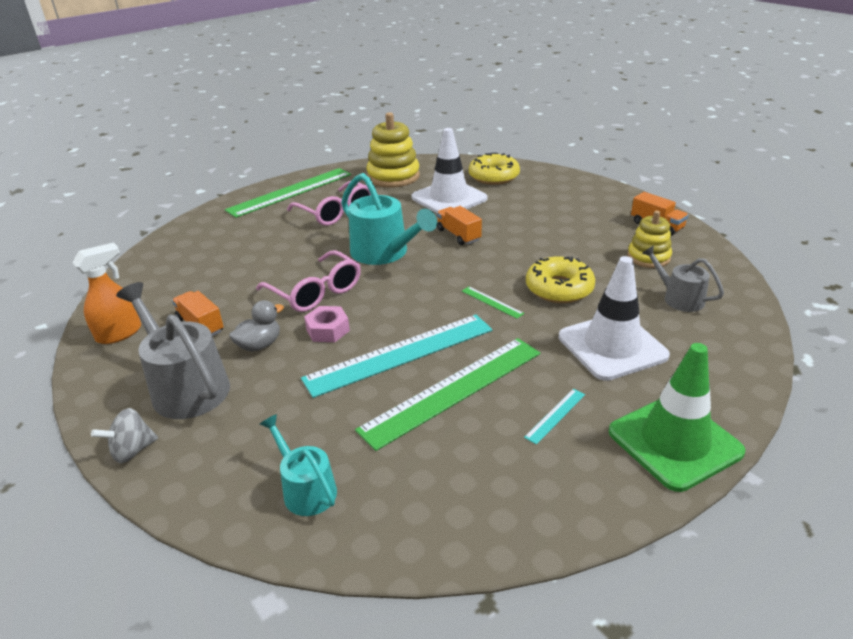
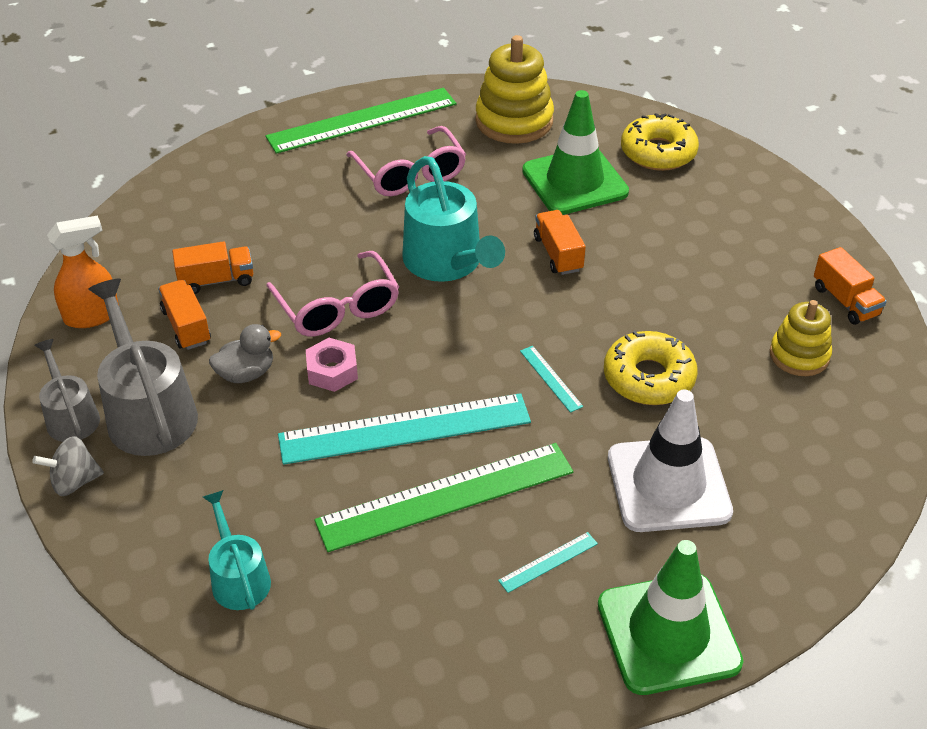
camera: 15 degrees right, 10 degrees up
(215, 293) = (216, 280): none -> orange truck
(449, 198) = (575, 182): white traffic cone -> green traffic cone
(492, 302) = (550, 378): green ruler -> turquoise ruler
(679, 298) = (800, 433): grey watering can -> grey watering can (71, 417)

